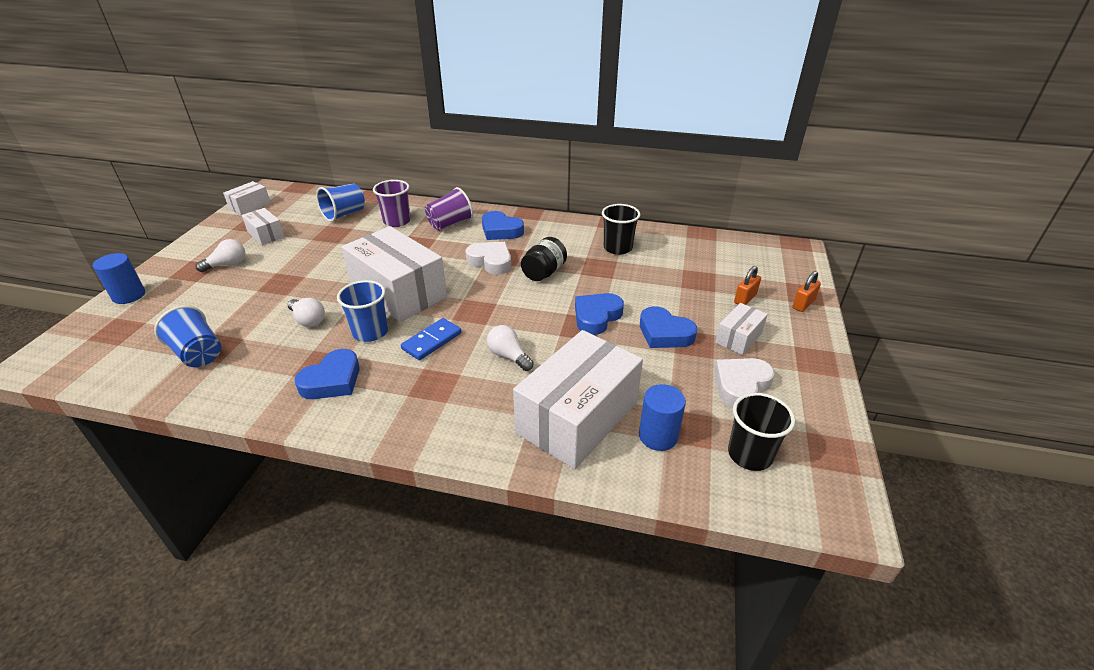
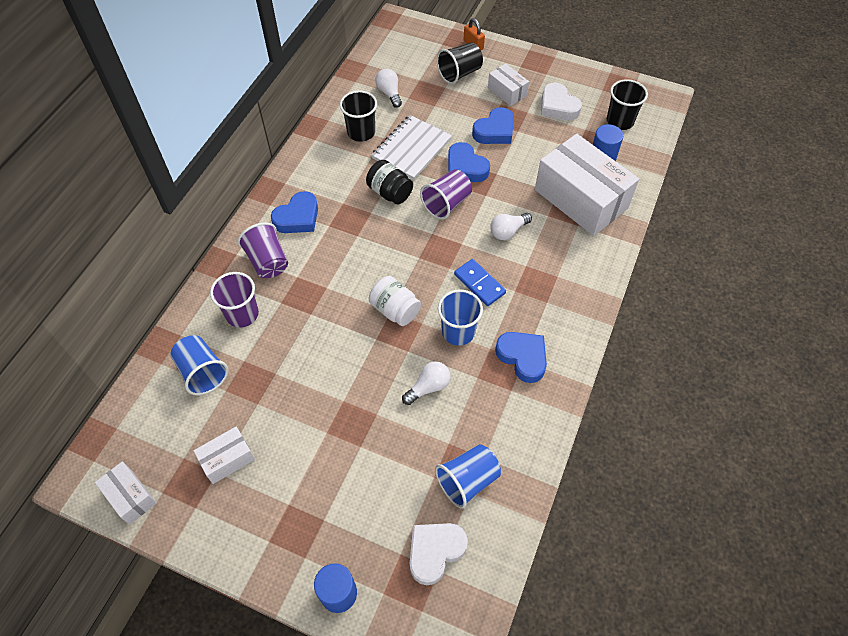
camera: 80 degrees left, 20 degrees up
(227, 264) = (293, 491): white light bulb -> white light bulb (389, 93)
(398, 292) = (395, 310): white box -> white jar
(491, 261) = (358, 231): white heart -> white heart (435, 552)
(539, 309) = (446, 204): none -> purple cup
(608, 279) = (411, 149): none -> white notebook
(745, 299) = (459, 73): orange padlock -> black cup

